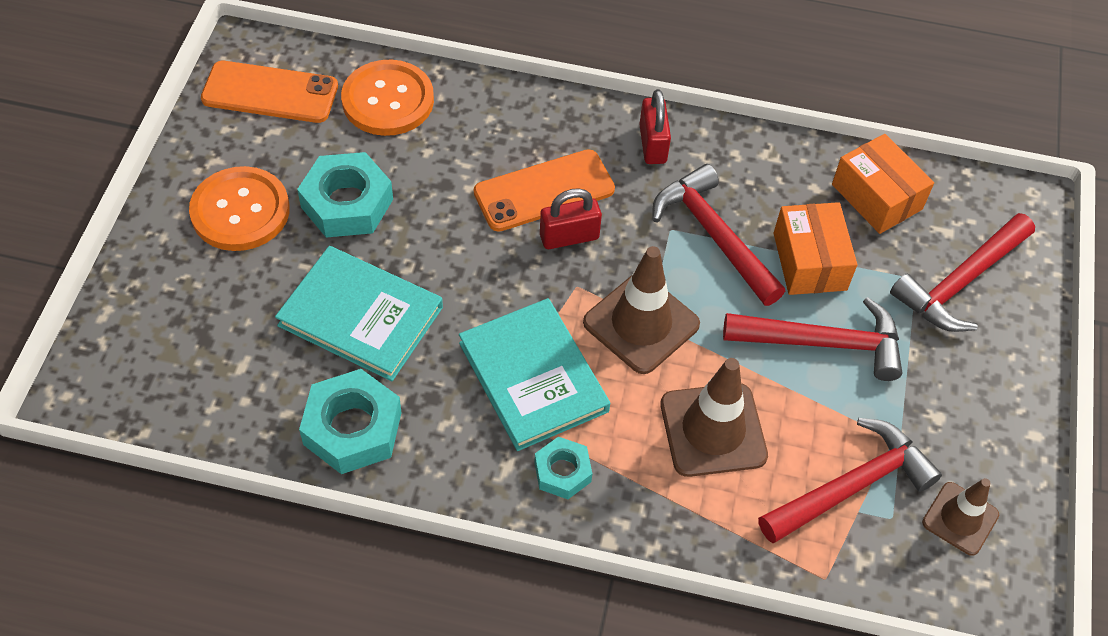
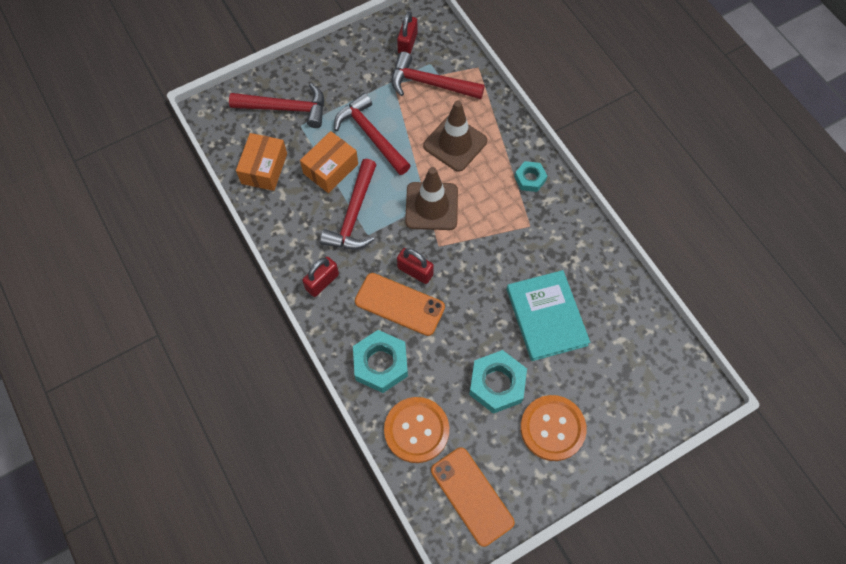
camera: 130 degrees left, 10 degrees up
(352, 428) = (597, 268): turquoise nut -> turquoise nut (381, 364)
(533, 377) = (501, 224): turquoise book -> none
(960, 518) = (407, 43): brown traffic cone -> red padlock

